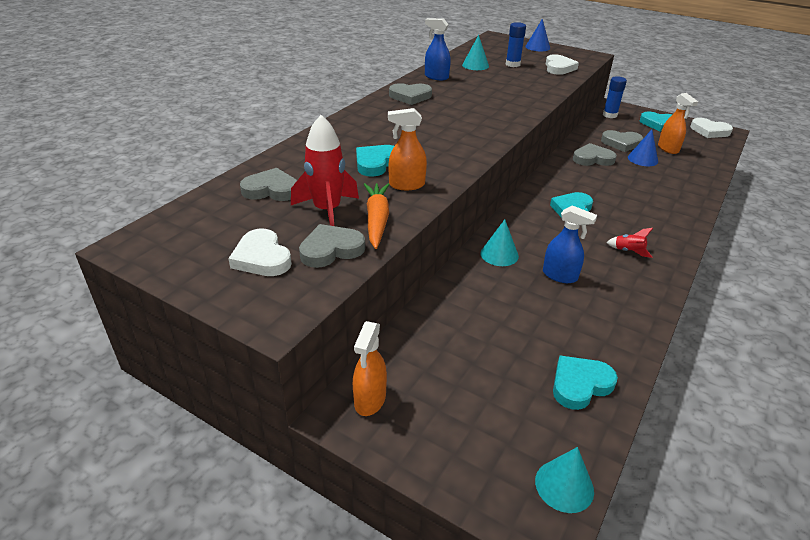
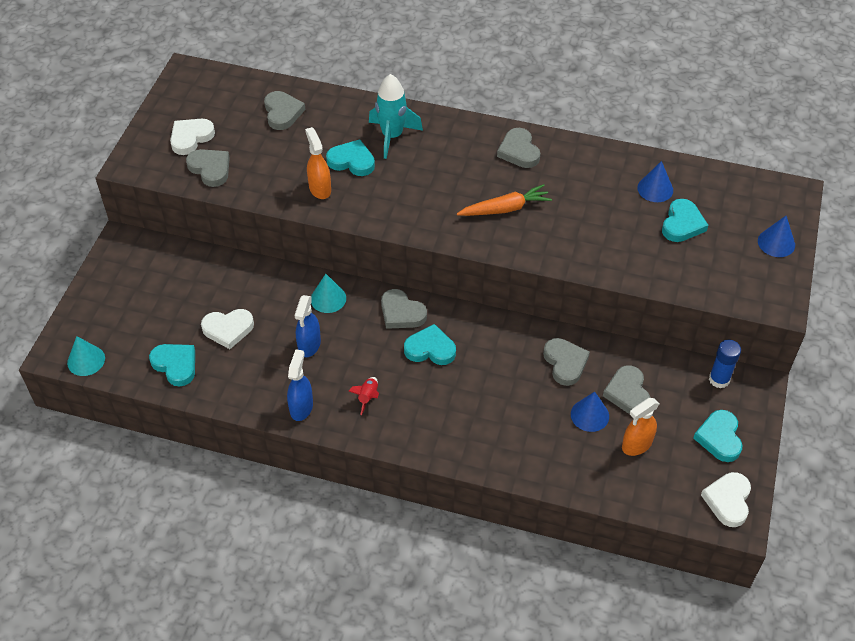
camera: 75 degrees right, 15 degrees up
(327, 211) = (261, 152): red rocket -> none
(355, 140) = (392, 136): none -> turquoise rocket
(370, 400) = (136, 252): orange spray bottle -> none
(377, 220) = (257, 183): orange carrot -> orange carrot (505, 209)
(436, 77) = (591, 161): blue spray bottle -> blue spray bottle (301, 407)
(475, 65) = (655, 189): turquoise cone -> blue cone
(512, 64) = (682, 224): blue glue stick -> turquoise heart
(527, 217) = (401, 313): none -> grey heart
(559, 68) = (698, 272): white heart -> white heart (228, 329)

